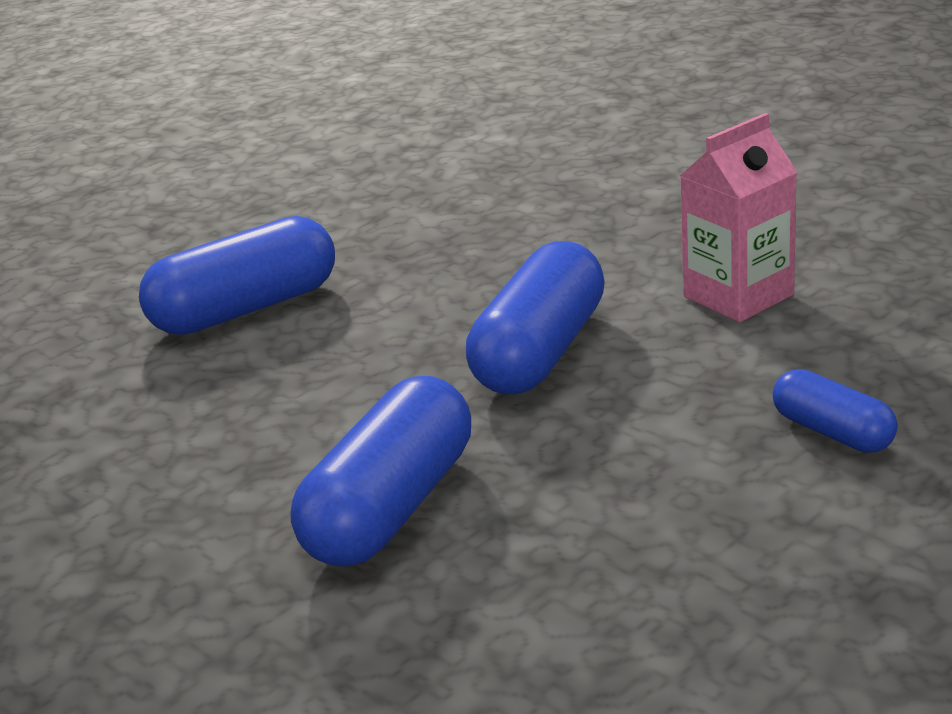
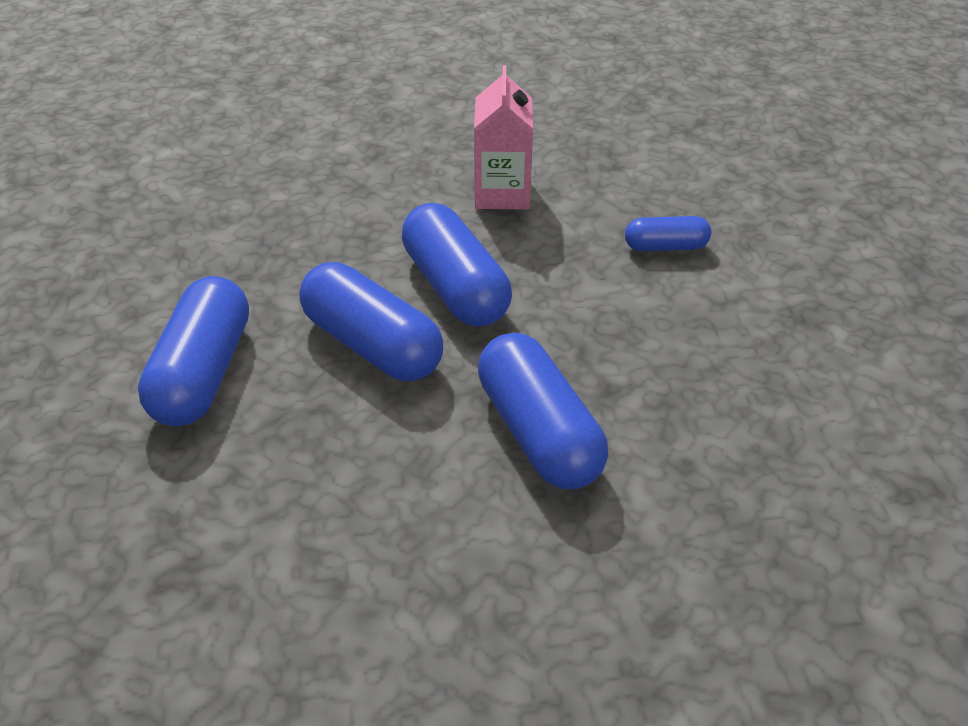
camera: 55 degrees left, 15 degrees up
(390, 358) = (372, 344): none -> blue capsule

